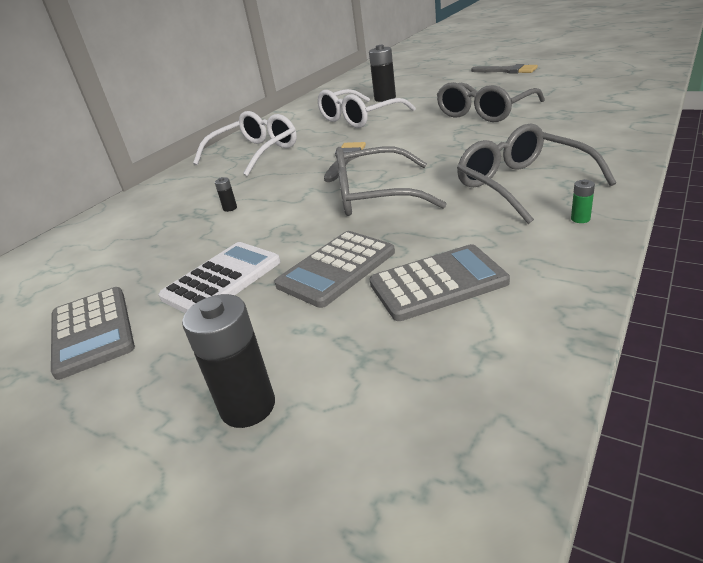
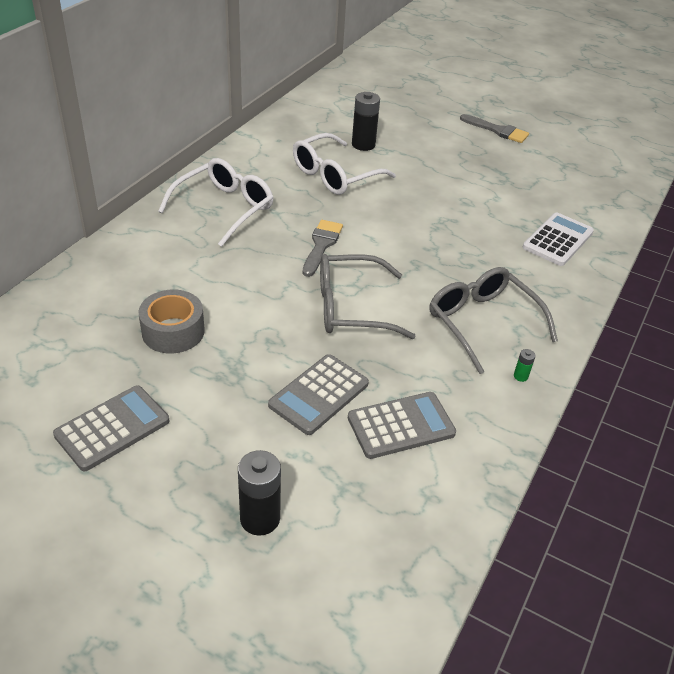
camera: 10 degrees left, 10 degrees up
(92, 331) = (112, 428): grey calculator -> grey calculator turned 105 degrees counterclockwise
(185, 241) = (173, 331): none -> grey tape
(222, 280) = (219, 389): white calculator -> white calculator (558, 240)
(230, 208) = (210, 293): black battery -> none
(484, 112) = (464, 203): grey glasses -> none

